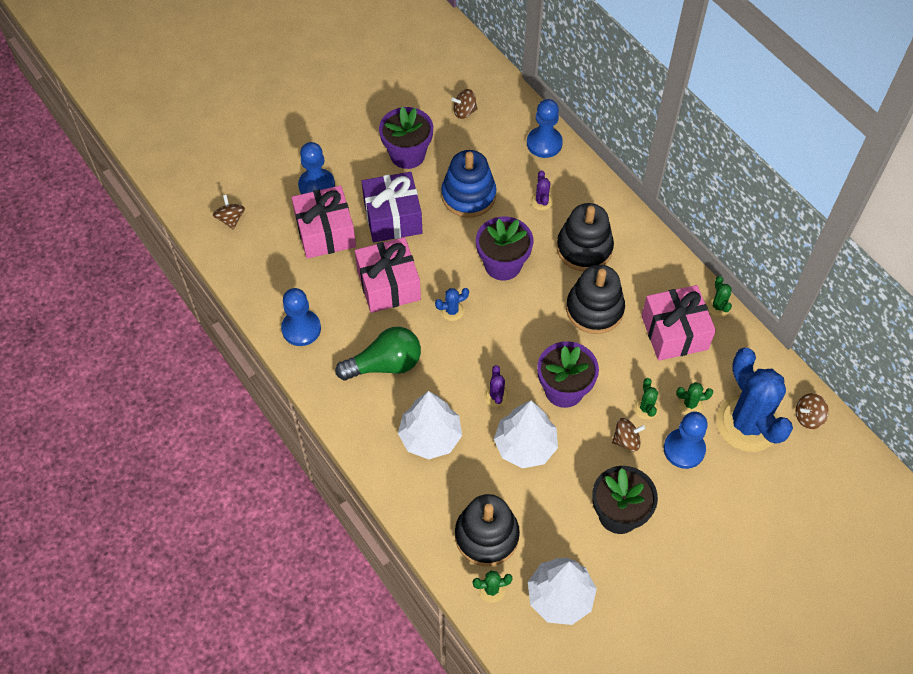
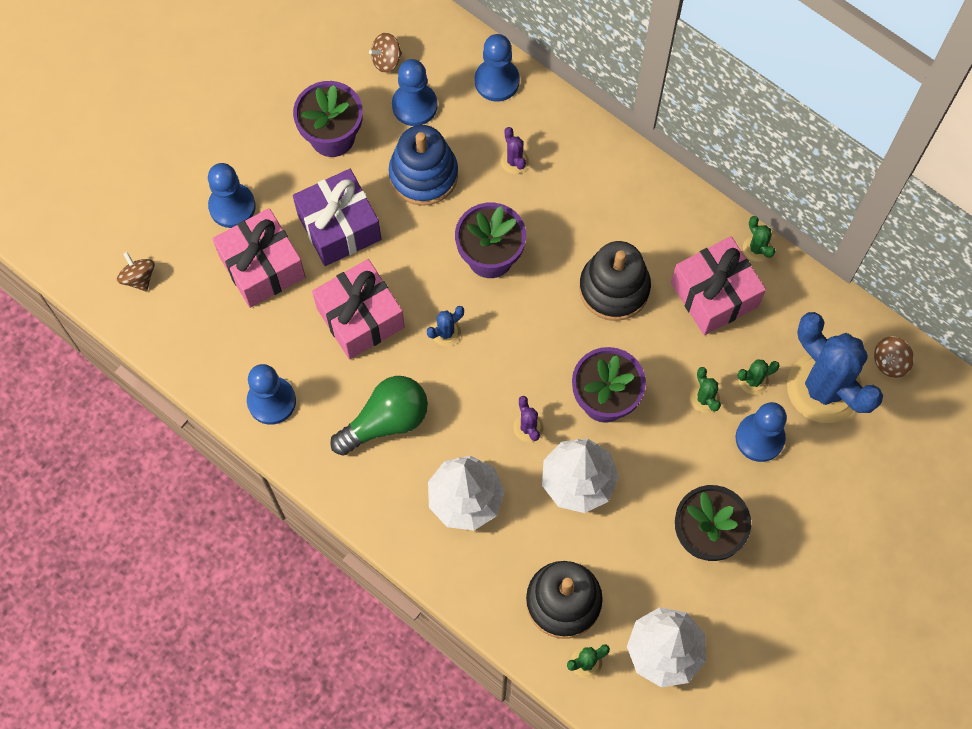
camera: 15 degrees left, 10 degrees up
(476, 147) = (414, 105): none -> blue pawn
(584, 248) = (581, 211): black stacking toy -> none
(626, 440) = (692, 444): brown spinning top -> none

